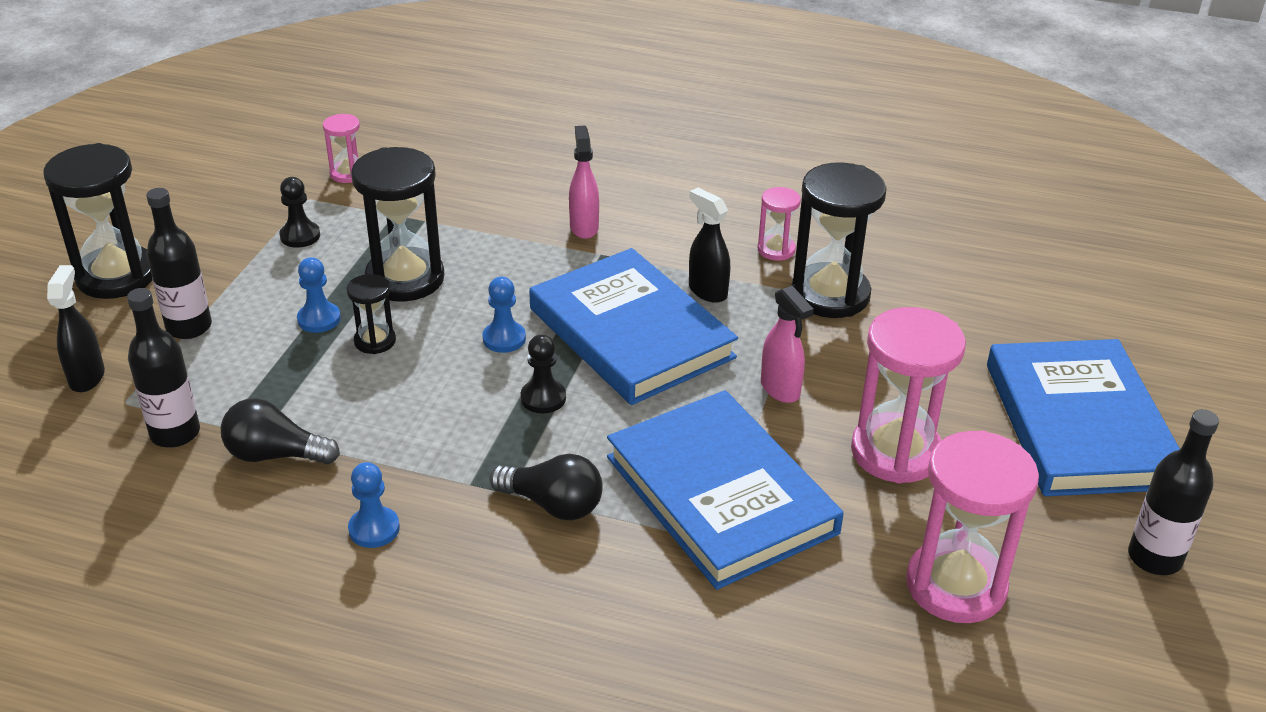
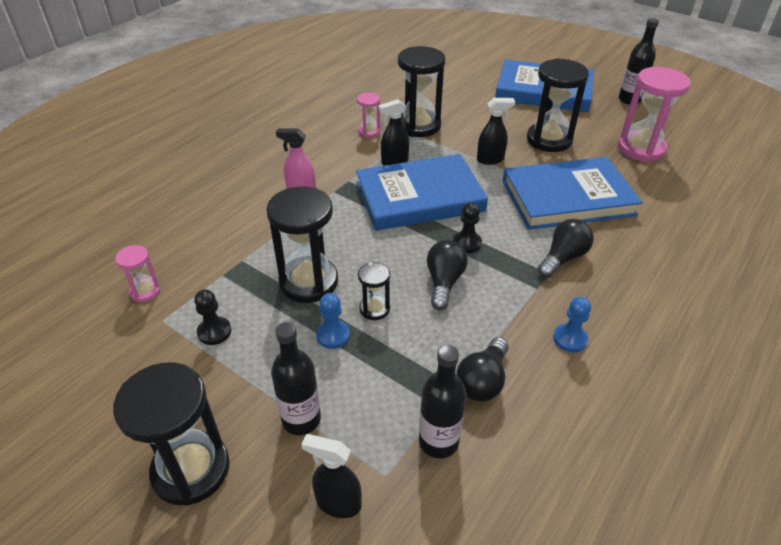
camera: 70 degrees left, 5 degrees up
(448, 391) = (444, 282): none -> black light bulb
(504, 339) = (401, 248): blue pawn -> none
(780, 389) = (490, 160): pink spray bottle -> black spray bottle
(896, 452) = (549, 140): pink hourglass -> black hourglass

